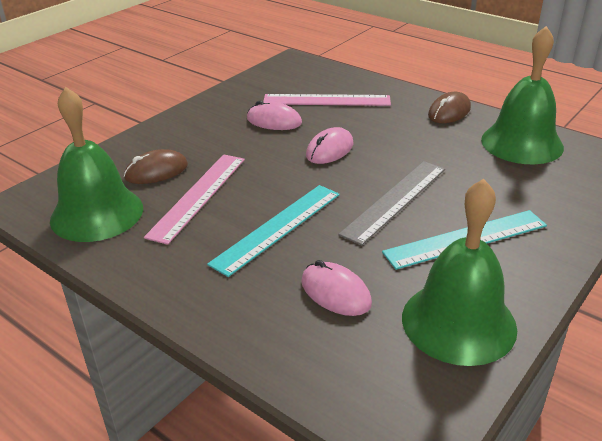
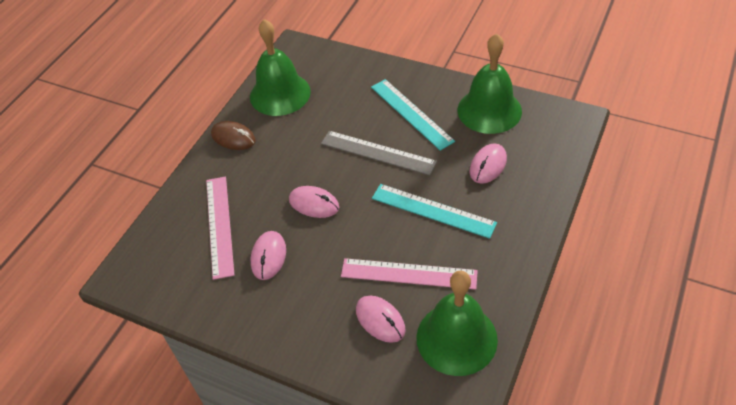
camera: 100 degrees left, 15 degrees up
(156, 171) = (380, 320): brown mouse -> pink mouse

